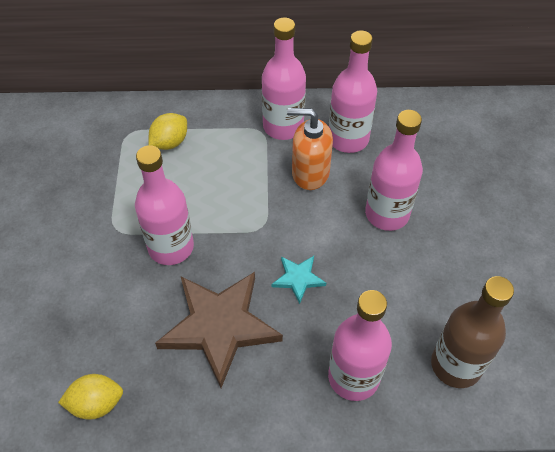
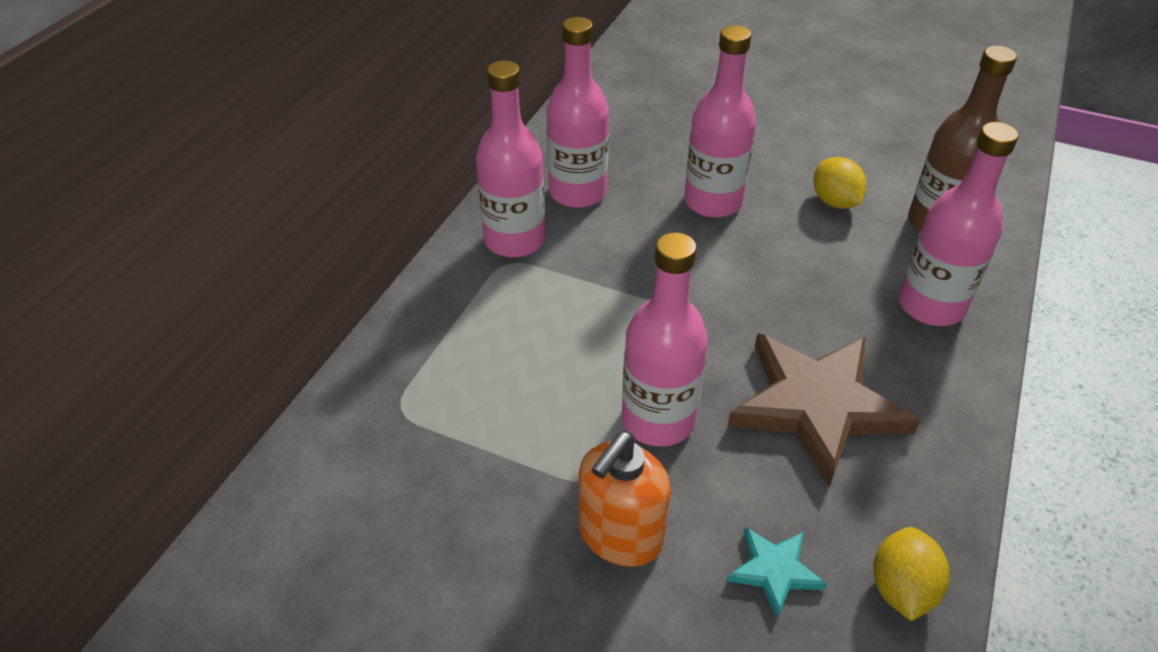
camera: 65 degrees left, 10 degrees down
(170, 142) = (457, 364): yellow lemon -> yellow lemon (834, 202)
(298, 278) = (772, 307): turquoise star -> turquoise star (774, 571)
(310, 173) = (610, 242): orange soap dispenser -> orange soap dispenser (620, 535)

